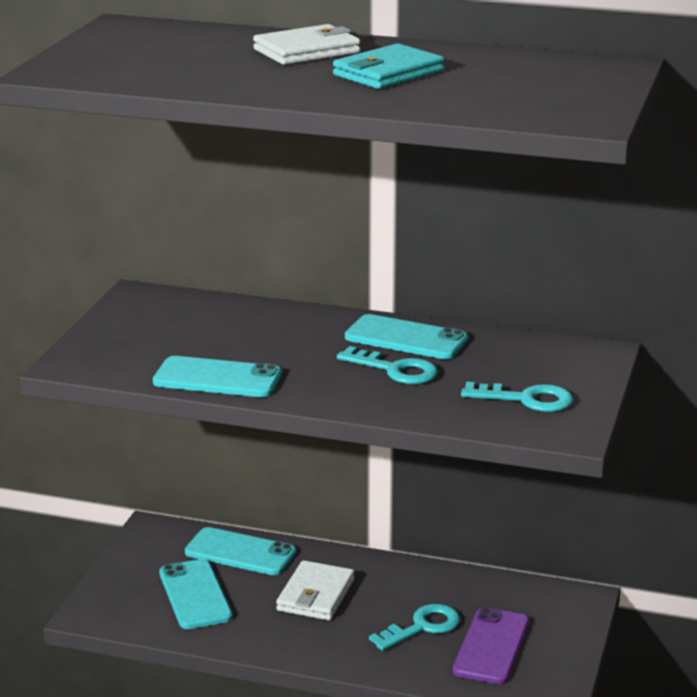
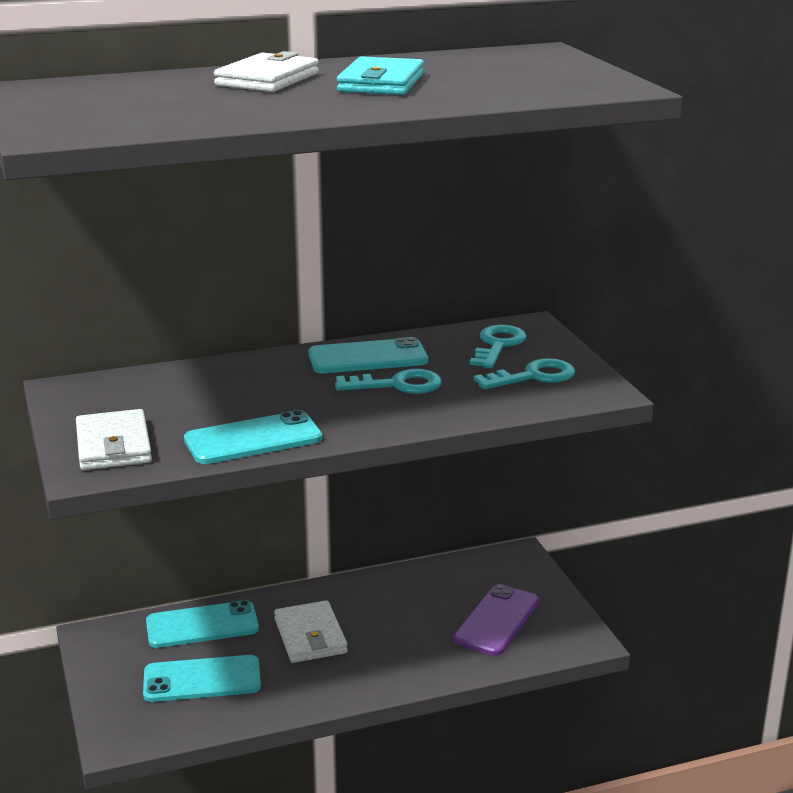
camera: 35 degrees left, 0 degrees up
(112, 350) = (113, 445): none -> white wallet
(195, 595) = (202, 679): turquoise phone -> turquoise phone turned 45 degrees counterclockwise
(423, 627) = (427, 627): turquoise key -> turquoise key (498, 345)
(491, 646) = (497, 620): purple phone -> purple phone turned 45 degrees clockwise

